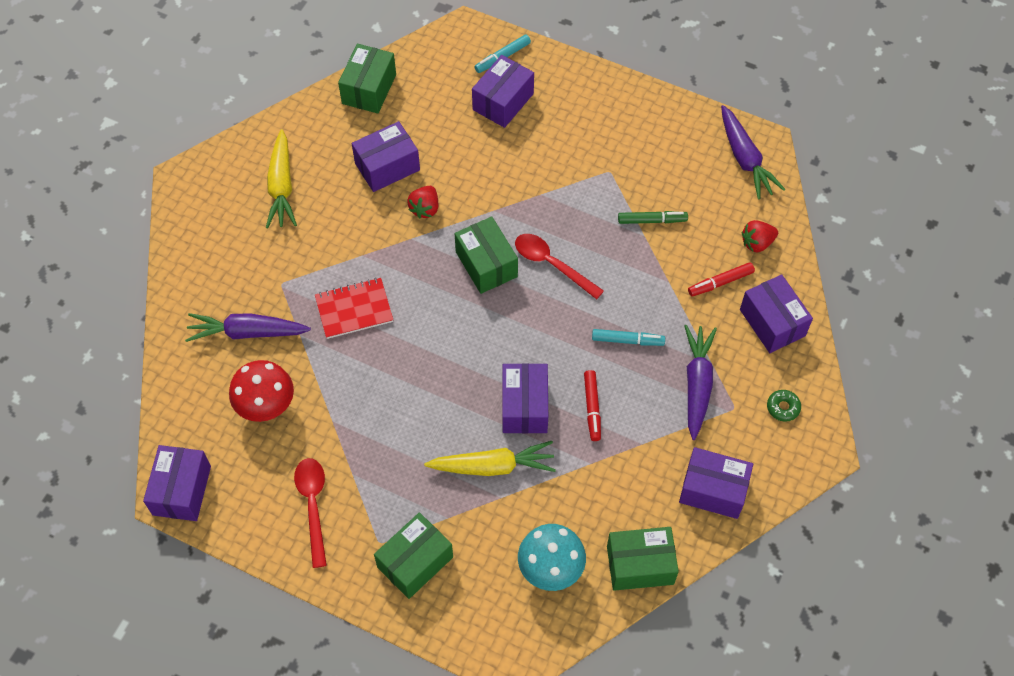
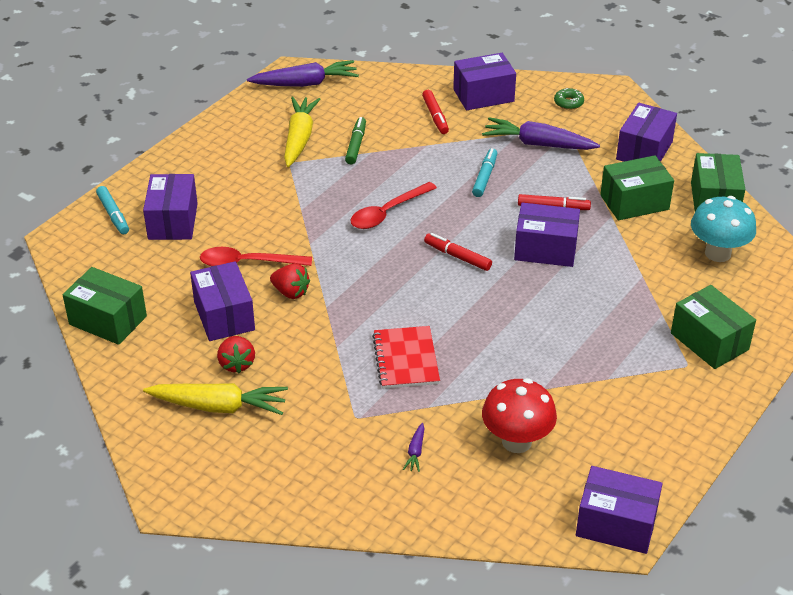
camera: 80 degrees left, 20 degrees down
(247, 332) = (415, 452): purple carrot -> purple carrot, size x0.43
(313, 506) = (643, 412): red spoon -> red spoon (248, 263)
(486, 264) = (375, 256): green box -> green box (634, 202)
(493, 466) = (608, 277): yellow carrot -> yellow carrot (299, 138)
(499, 331) = (457, 256): none -> red marker
(503, 101) = (173, 221): purple box -> purple box turned 45 degrees clockwise
(757, 243) = (399, 91): red strawberry -> red strawberry (236, 364)

